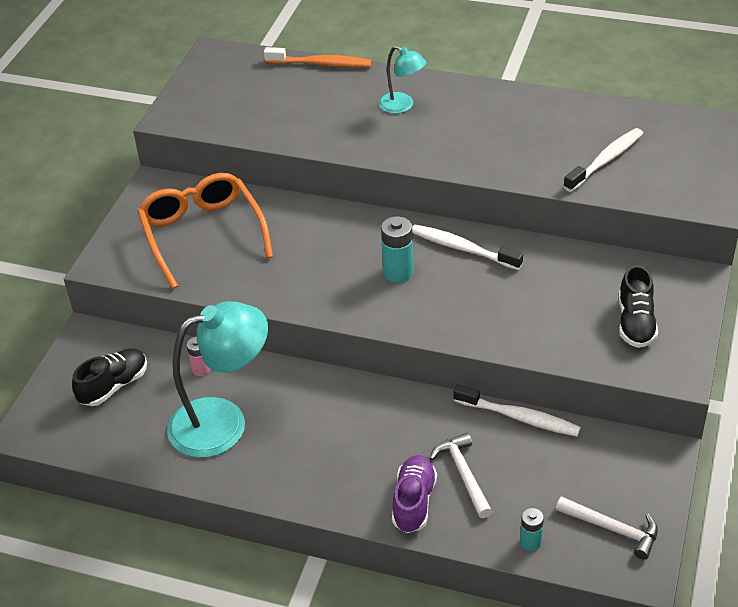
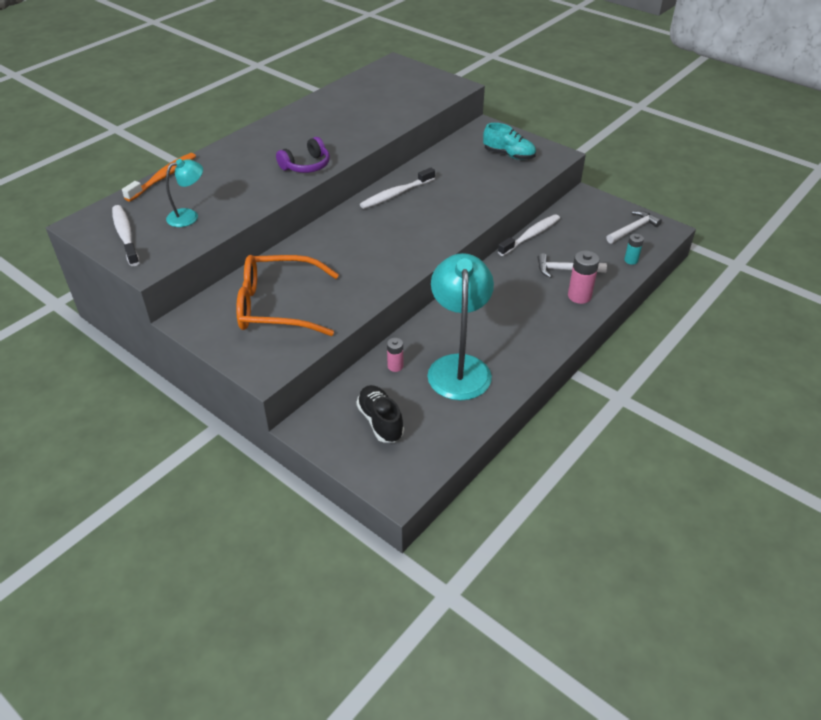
camera: 70 degrees left, 0 degrees up
(398, 272) = (398, 225): turquoise battery -> none
(402, 106) = (256, 157): turquoise lamp -> turquoise lamp (189, 216)
(409, 147) = (306, 165): none -> purple headphones
(414, 502) = (579, 296): purple shoe -> pink battery
(606, 160) = (389, 104): white toothbrush -> white toothbrush (125, 235)
(635, 323) = (509, 155): black shoe -> turquoise shoe

